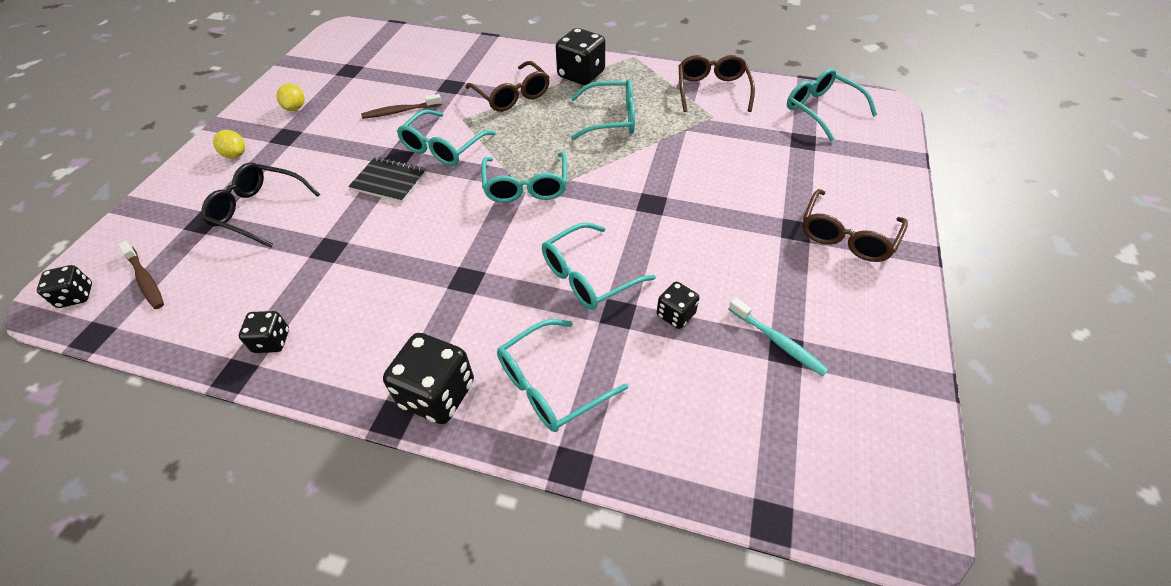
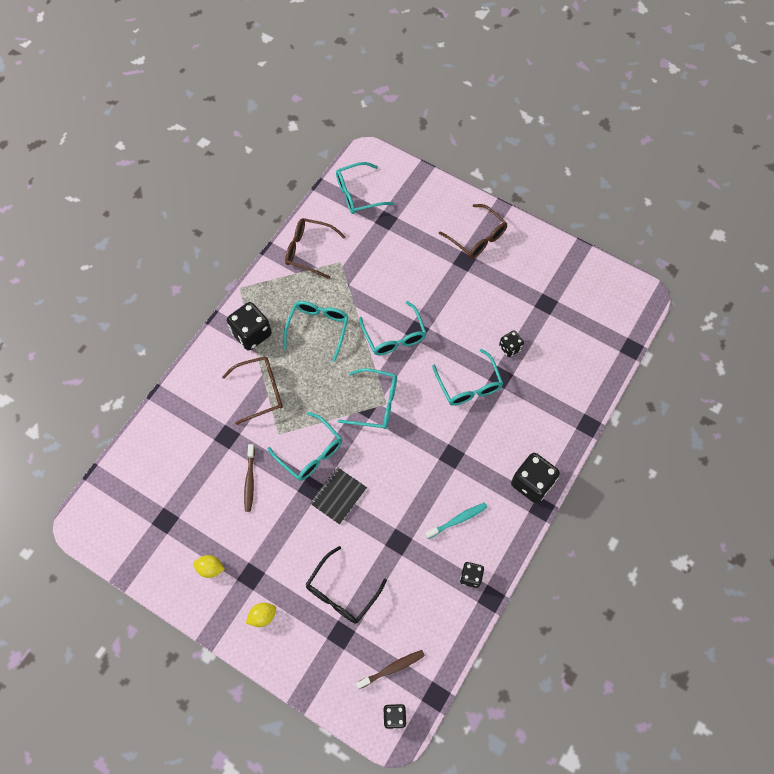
camera: 75 degrees left, 15 degrees up
(550, 385) = (540, 424): turquoise glasses -> turquoise glasses (394, 336)
(777, 341) = (540, 305): turquoise toothbrush -> turquoise toothbrush (457, 520)

